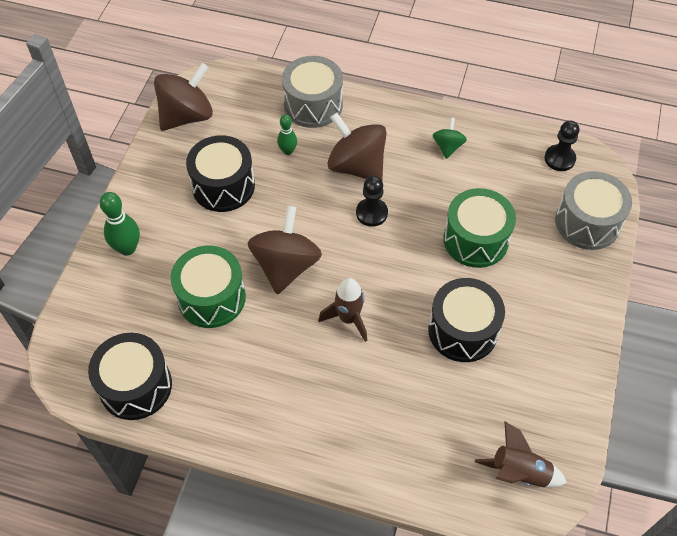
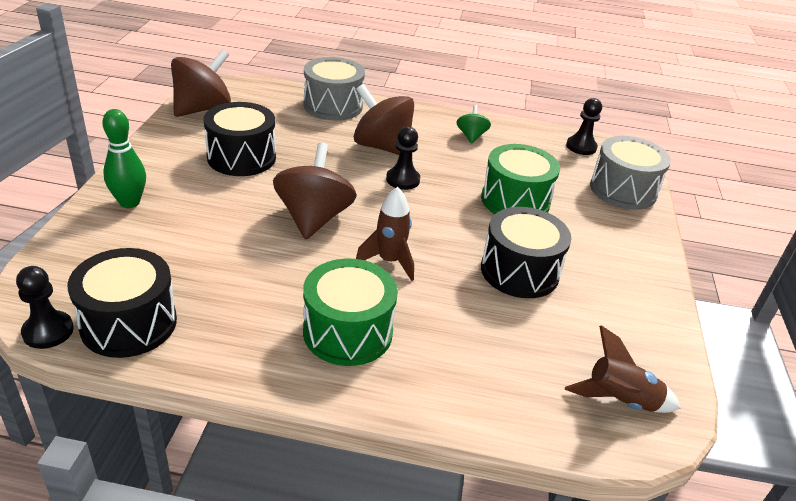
camera: 10 degrees left, 20 degrees down
(76, 393) = (48, 331): none -> black pawn
(211, 298) = (228, 243): green drum -> green drum (348, 332)
(288, 151) = (309, 135): green bowling pin -> none

